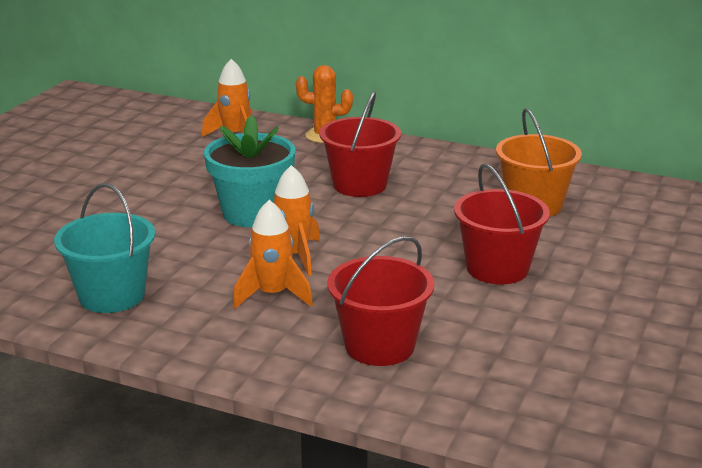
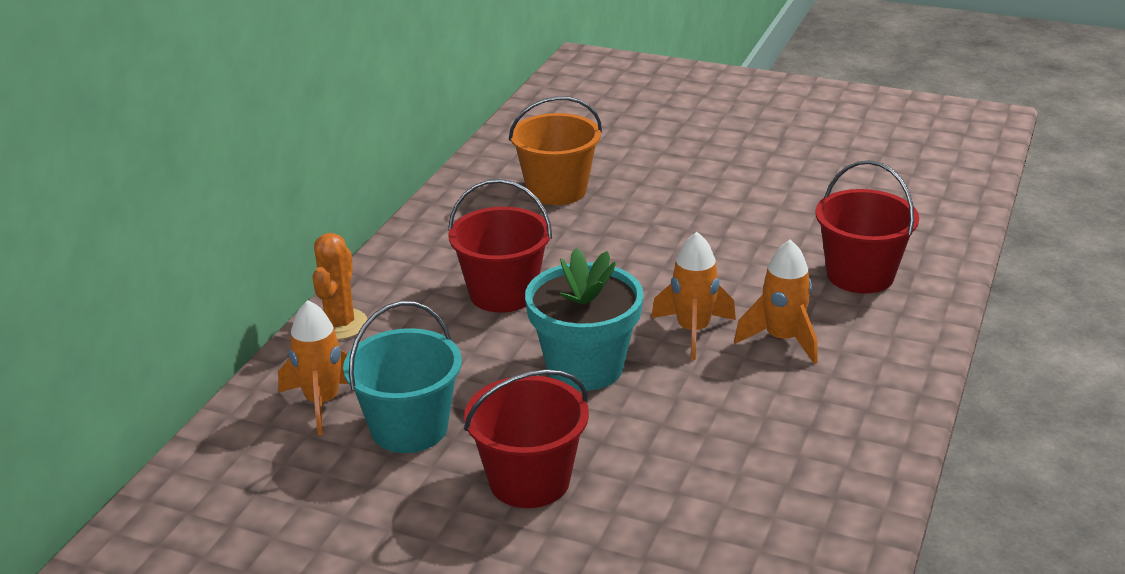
camera: 90 degrees left, 5 degrees up
(112, 296) = (813, 453): turquoise bucket -> turquoise bucket (409, 428)
(497, 268) = (699, 214): red bucket -> red bucket (529, 481)

